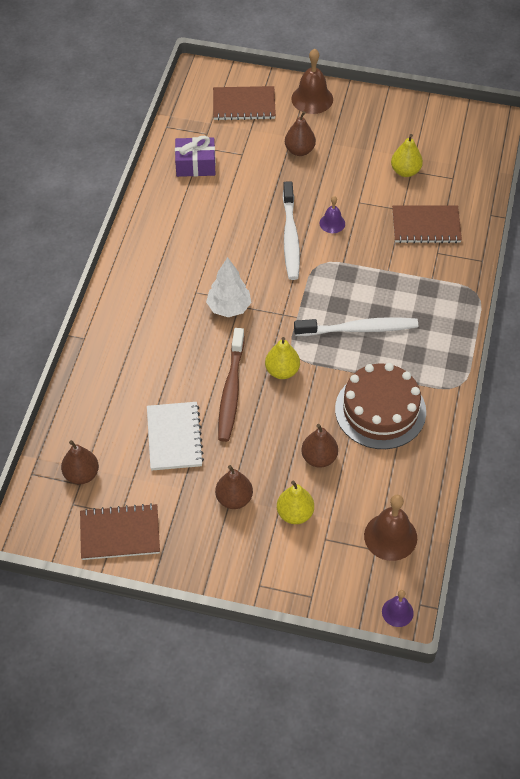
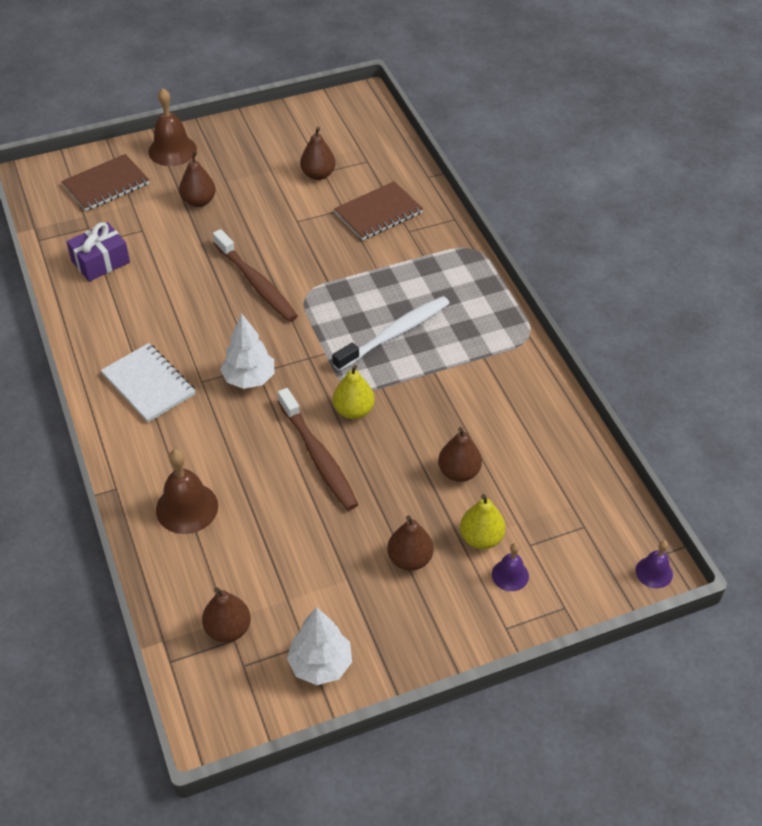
camera: 35 degrees left, 5 degrees down
(120, 533) = (320, 664): brown notebook -> white tree
(174, 437) = (297, 534): white notebook -> white notebook (148, 384)
(290, 237) = (256, 283): white toothbrush -> brown toothbrush
(332, 223) = (287, 251): purple bell -> purple bell (510, 575)
(380, 410) = (478, 396): brown cake -> none
(390, 536) = (587, 506): brown bell -> brown bell (187, 508)
(405, 171) = (318, 174): yellow pear -> brown pear

